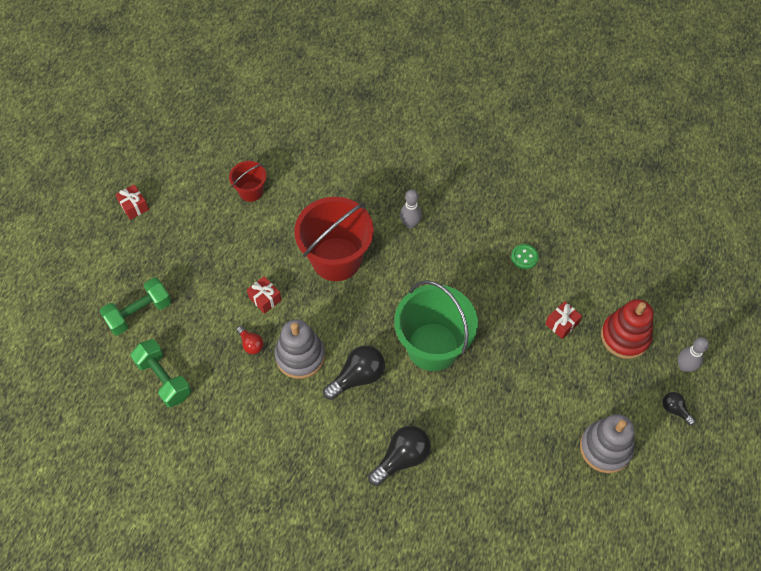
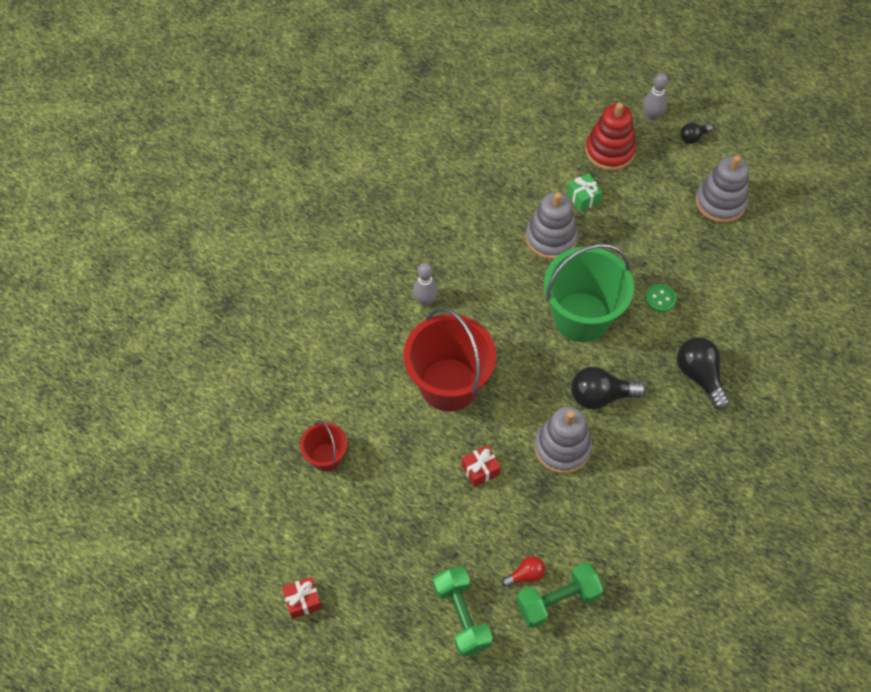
camera: 75 degrees left, 0 degrees up
(251, 344) = (535, 496): red light bulb -> red light bulb (525, 575)
(357, 377) = (600, 396): black light bulb -> black light bulb turned 75 degrees counterclockwise
(507, 306) = (551, 238): none -> grey stacking toy
(524, 257) = (498, 207): green button -> green button (660, 299)
(561, 324) = (583, 198): red gift -> green gift

